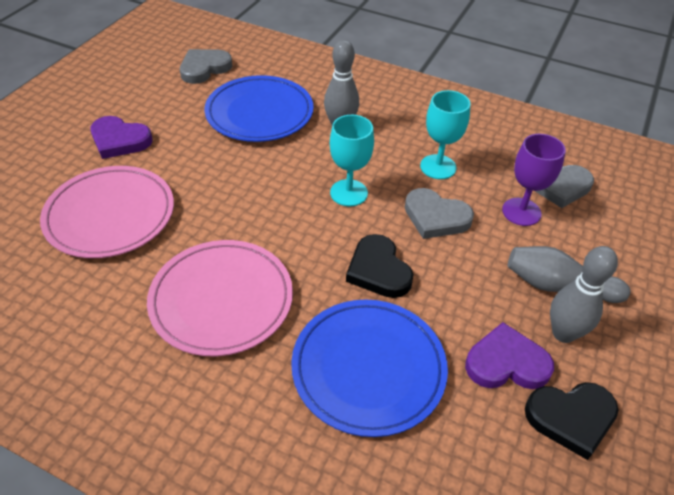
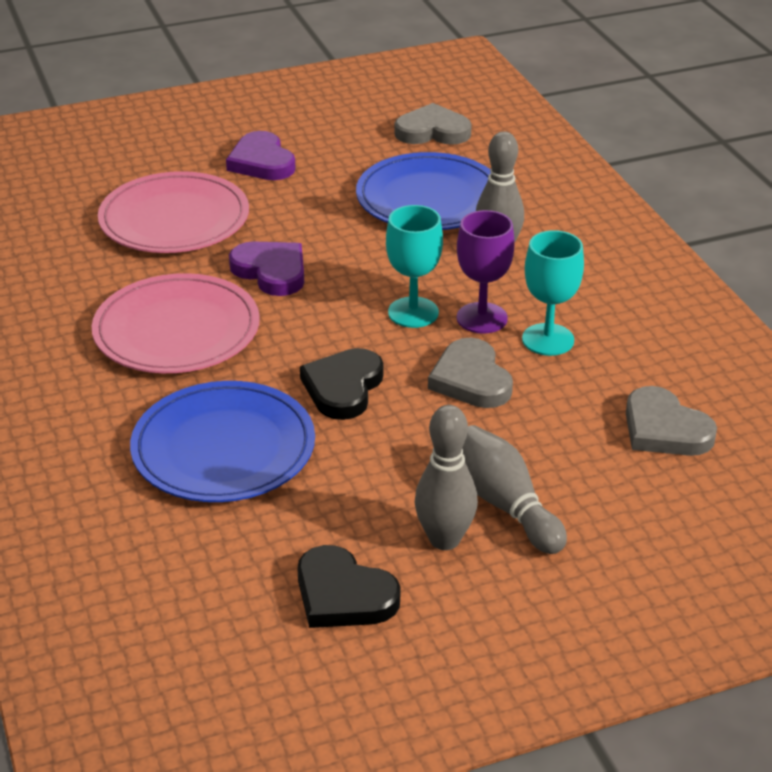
camera: 45 degrees right, 10 degrees down
(506, 363) = (350, 522): purple heart -> purple heart (271, 271)
(521, 212) = (576, 427): purple goblet -> purple goblet (482, 318)

